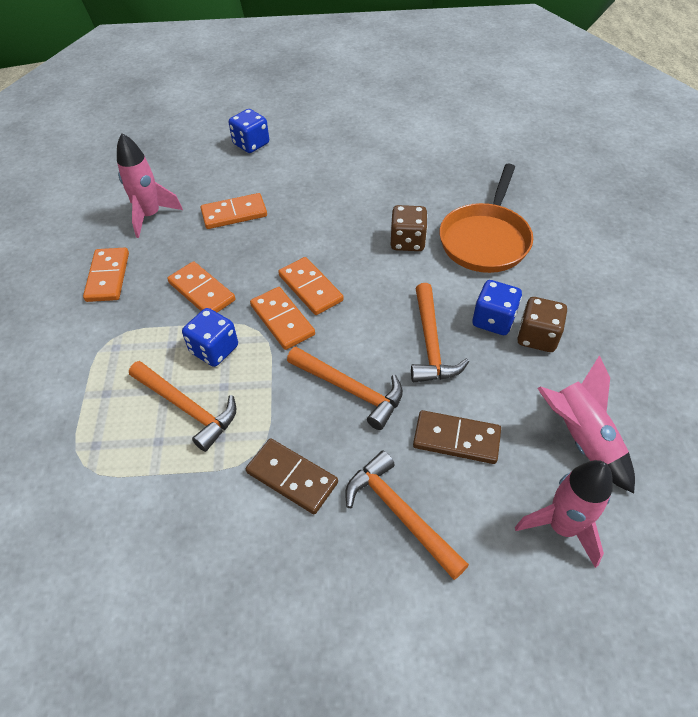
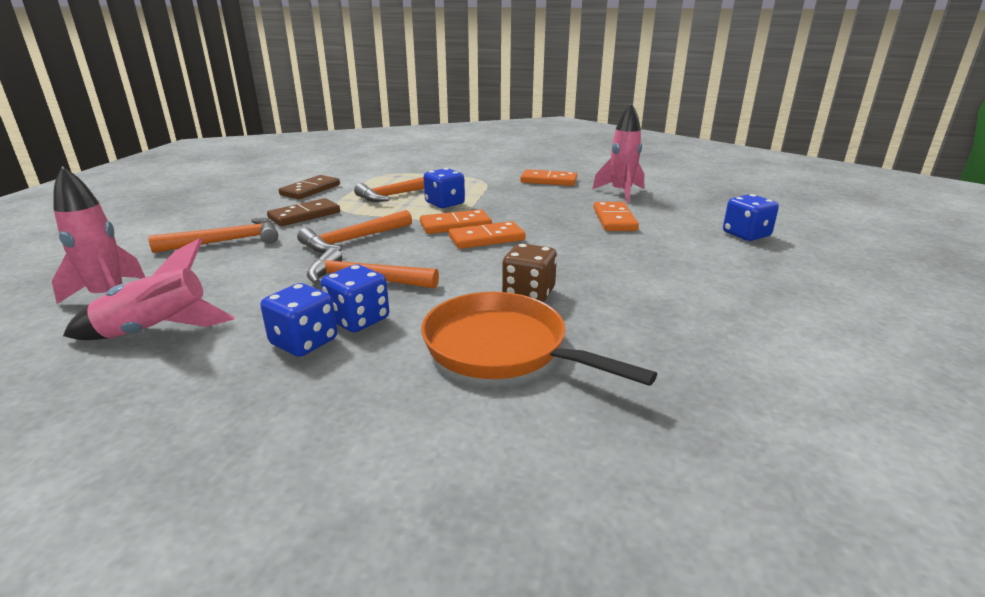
camera: 105 degrees right, 25 degrees down
(201, 291) = (512, 203): orange domino -> none
(456, 439) = (251, 271): brown domino -> brown domino (310, 190)
(537, 337) = (304, 342): brown dice -> blue dice

